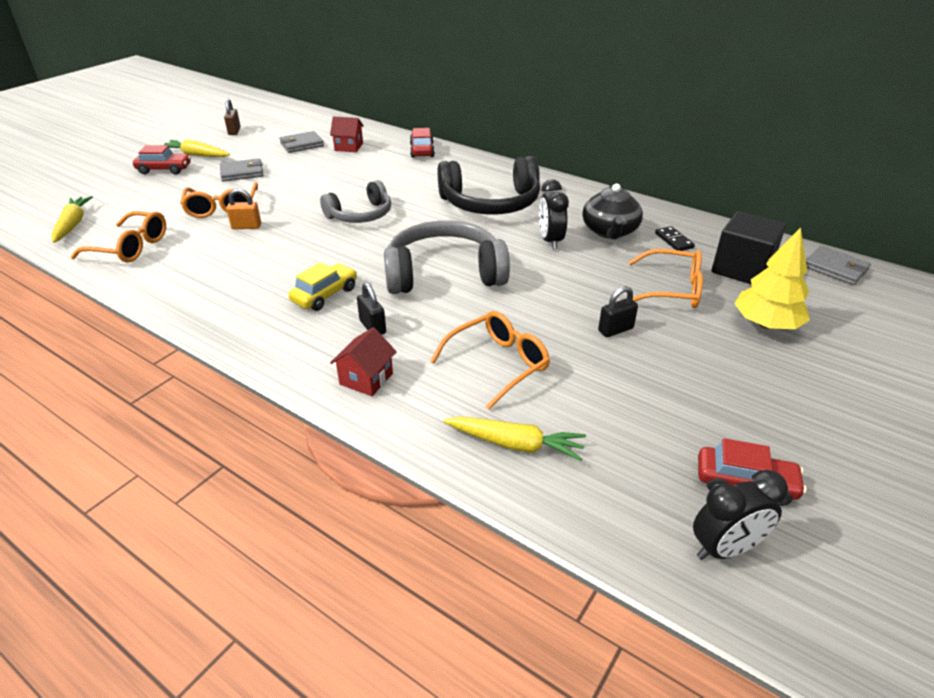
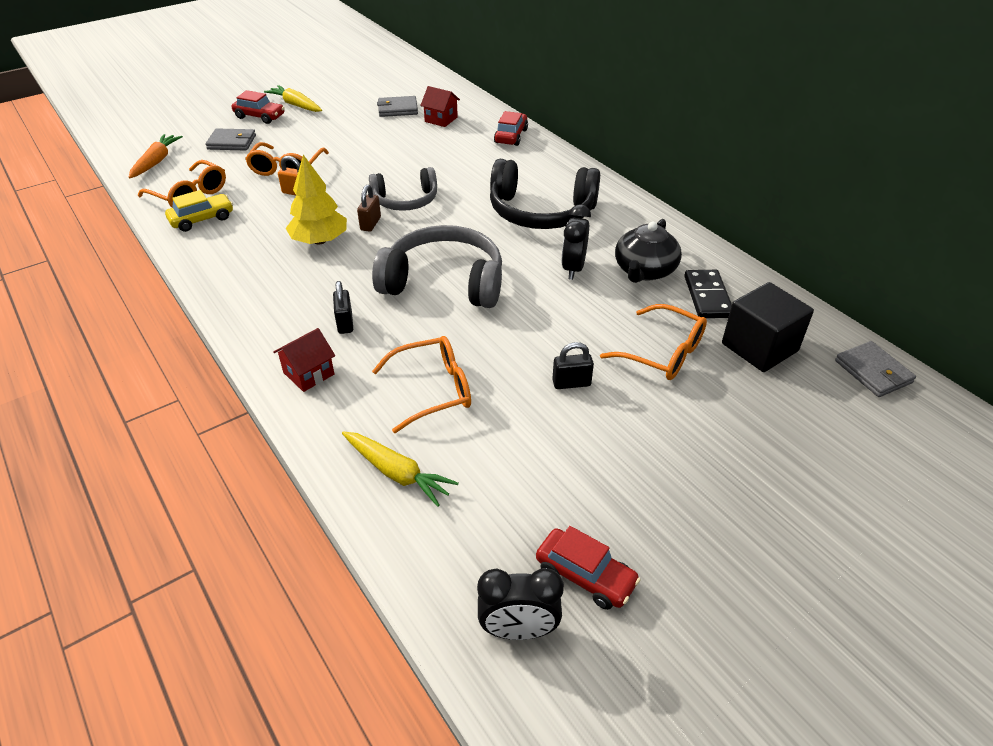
camera: 20 degrees right, 5 degrees up
(73, 225) = (156, 162): yellow carrot -> orange carrot
(234, 131) = (344, 83): brown padlock -> brown padlock (370, 224)
(242, 172) = (325, 132): grey wallet -> grey wallet (232, 142)
(325, 295) = (323, 280): yellow car -> yellow car (202, 219)
(674, 240) = (707, 296): black domino -> black domino, size x1.55
(766, 324) = (737, 417): yellow tree -> yellow tree (319, 240)

